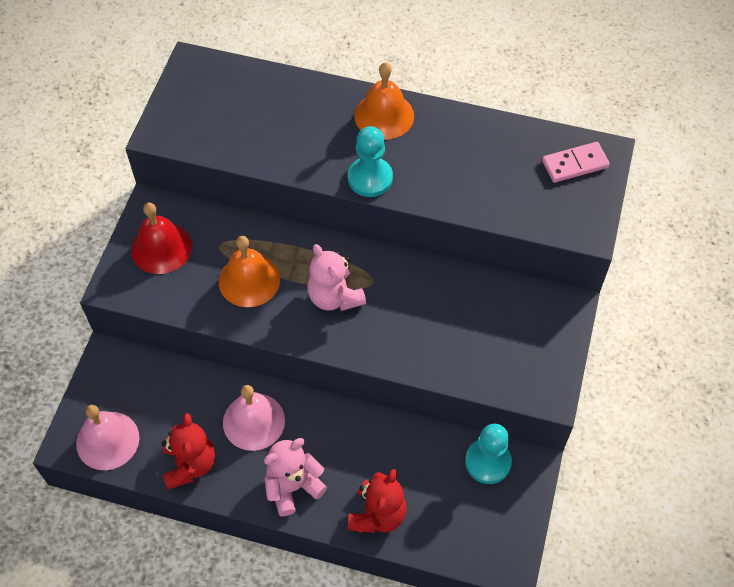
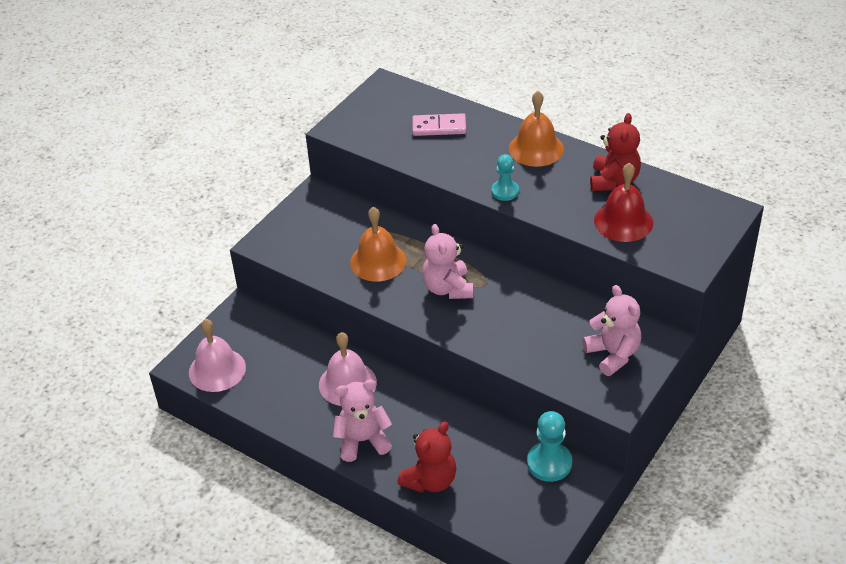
camera: 20 degrees right, 15 degrees down
(161, 248) = (313, 223): red bell -> red bell (623, 221)
(190, 465) = (279, 403): red teddy bear -> red teddy bear (614, 181)
(370, 178) = (505, 191): turquoise pawn -> turquoise pawn, size x0.66
(527, 337) = (613, 354): none -> pink teddy bear
(575, 164) = (697, 214): pink domino -> pink domino (439, 127)

